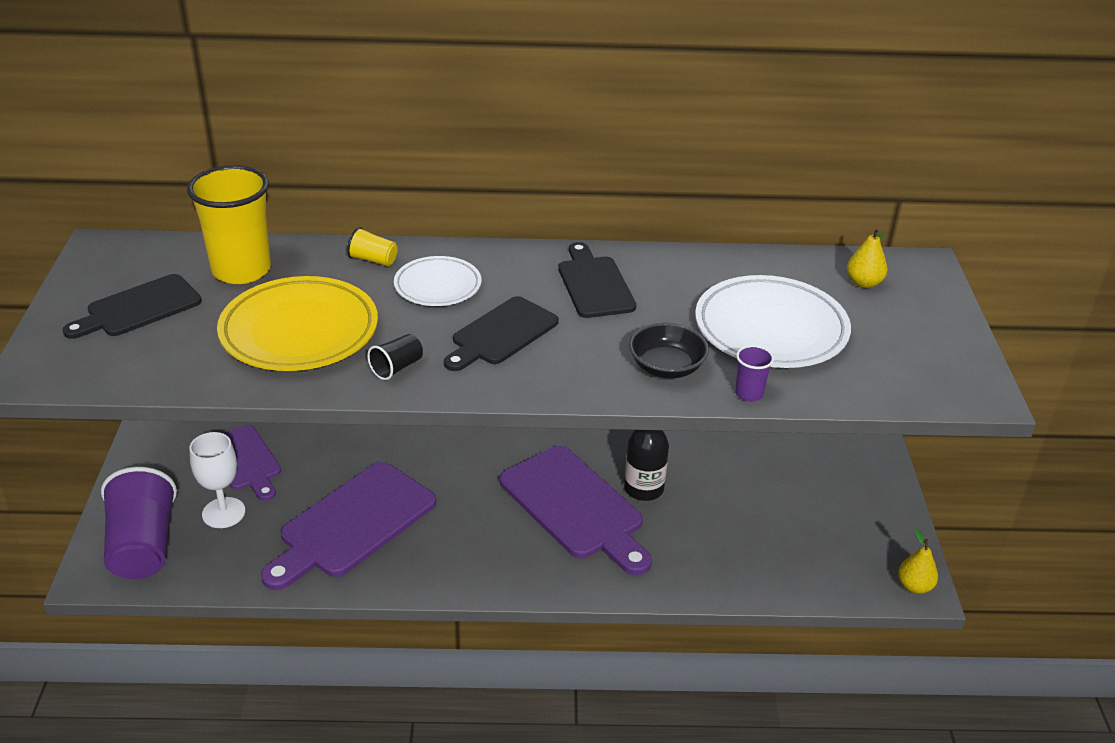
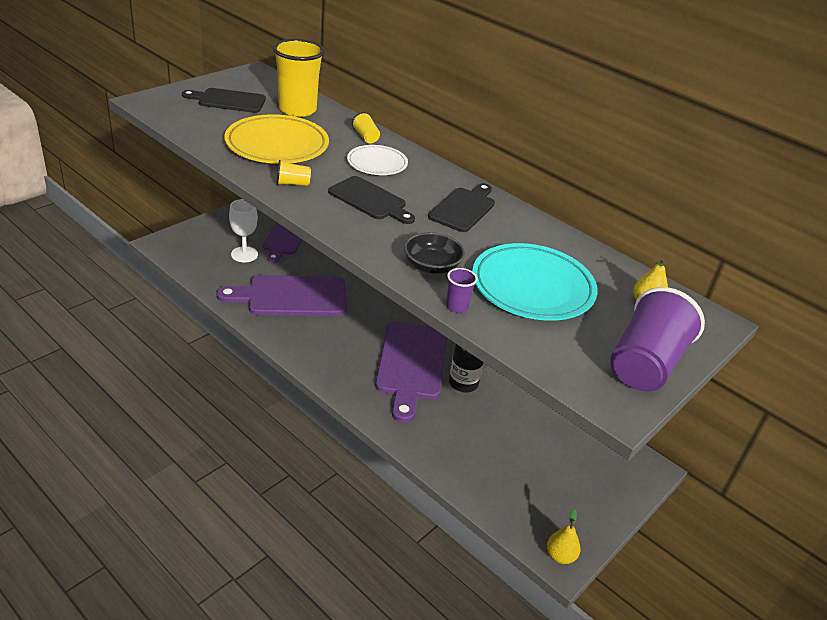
camera: 40 degrees right, 0 degrees up
(142, 546) = (194, 245): purple cup -> purple cup (645, 364)
(397, 367) = (292, 184): black cup -> yellow cup
(501, 334) = (370, 200): black cutting board -> black cutting board turned 135 degrees counterclockwise
(770, 329) = (532, 288): white plate -> turquoise plate

